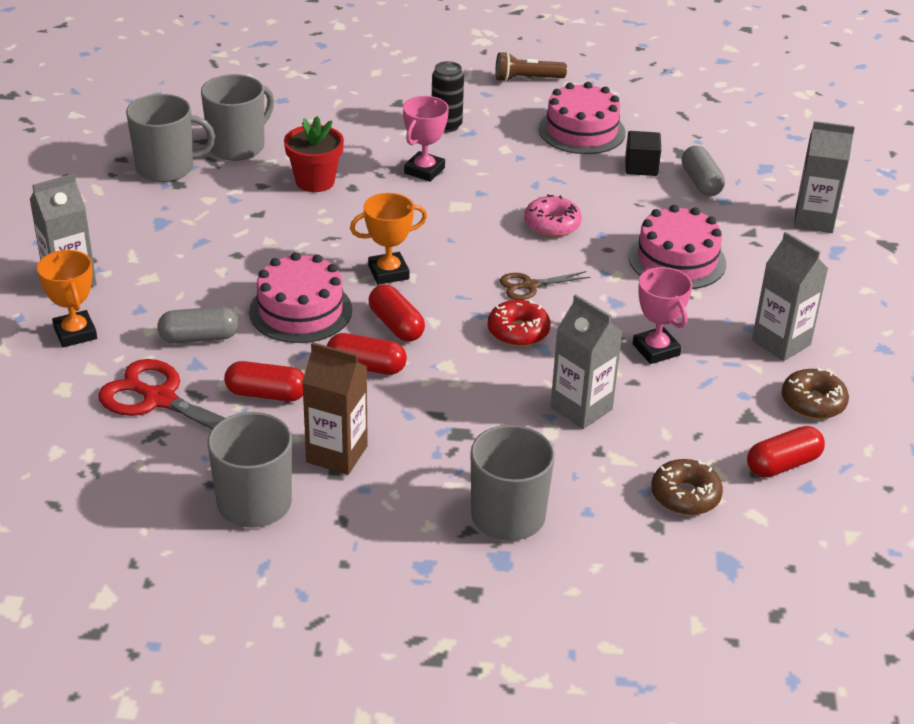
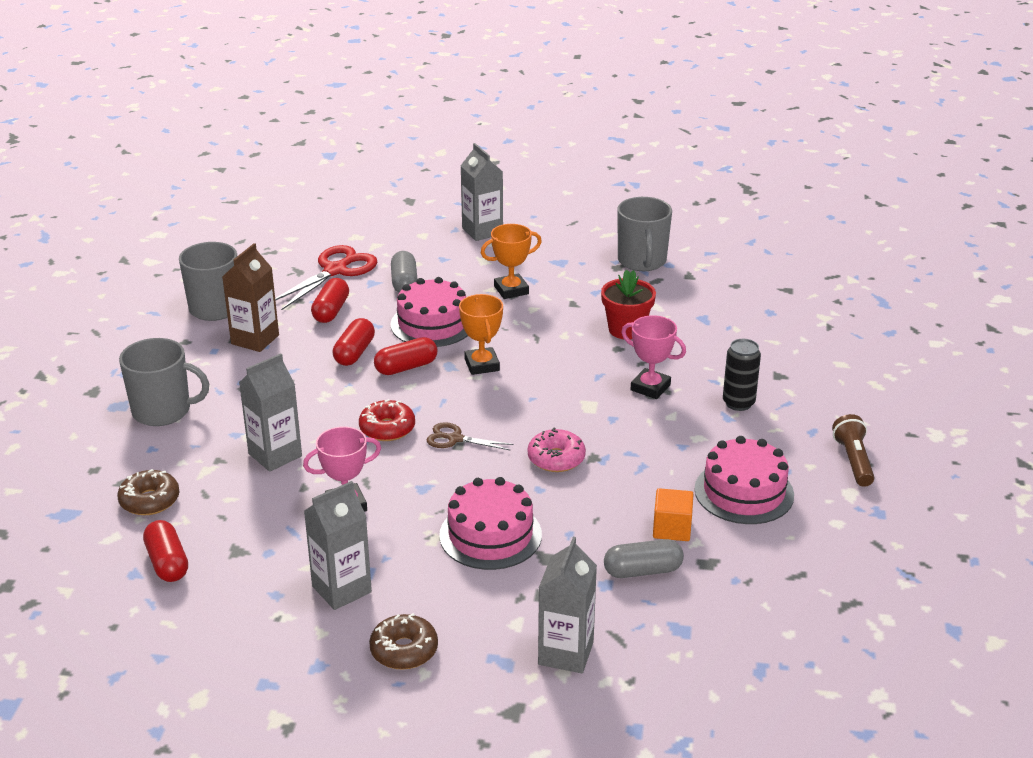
camera: 95 degrees right, 5 degrees down
(75, 333) = (417, 237): orange trophy -> orange trophy (511, 290)
(238, 146) = (681, 292): grey mug -> none
(529, 286) = (455, 439): brown scissors -> brown scissors turned 60 degrees counterclockwise
(641, 167) = (672, 528): black cube -> orange cube
(813, 402) = (245, 596): brown donut -> brown donut (404, 650)

